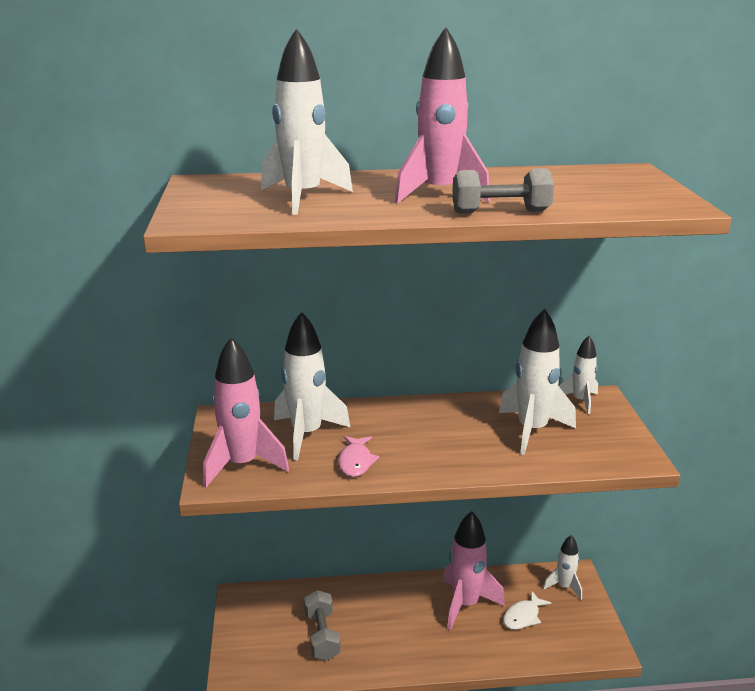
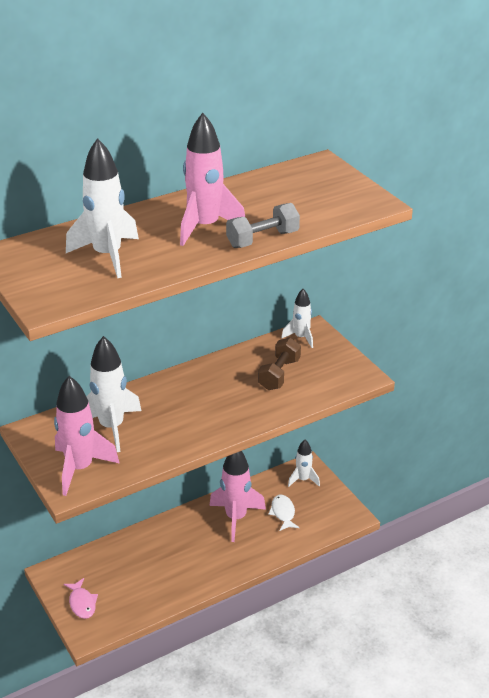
camera: 25 degrees left, 10 degrees up
(322, 636) = (138, 579): grey dumbbell -> none
(356, 462) = (165, 439): pink fish -> pink fish (82, 603)
(523, 616) = (283, 513): white fish -> white fish turned 150 degrees clockwise
(532, 430) = (279, 374): white rocket -> brown dumbbell

